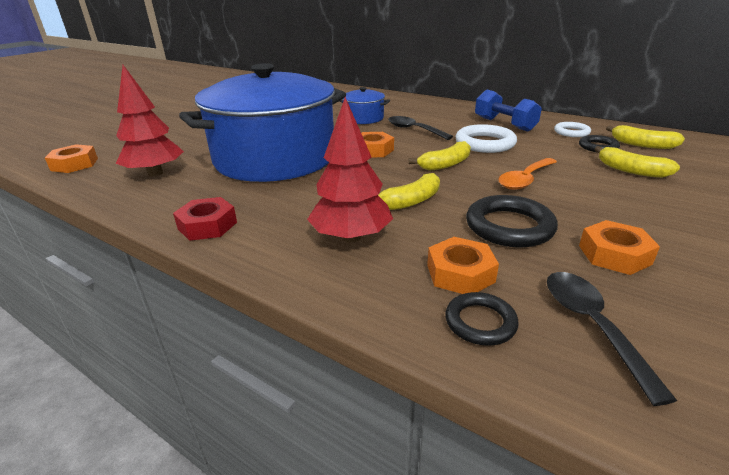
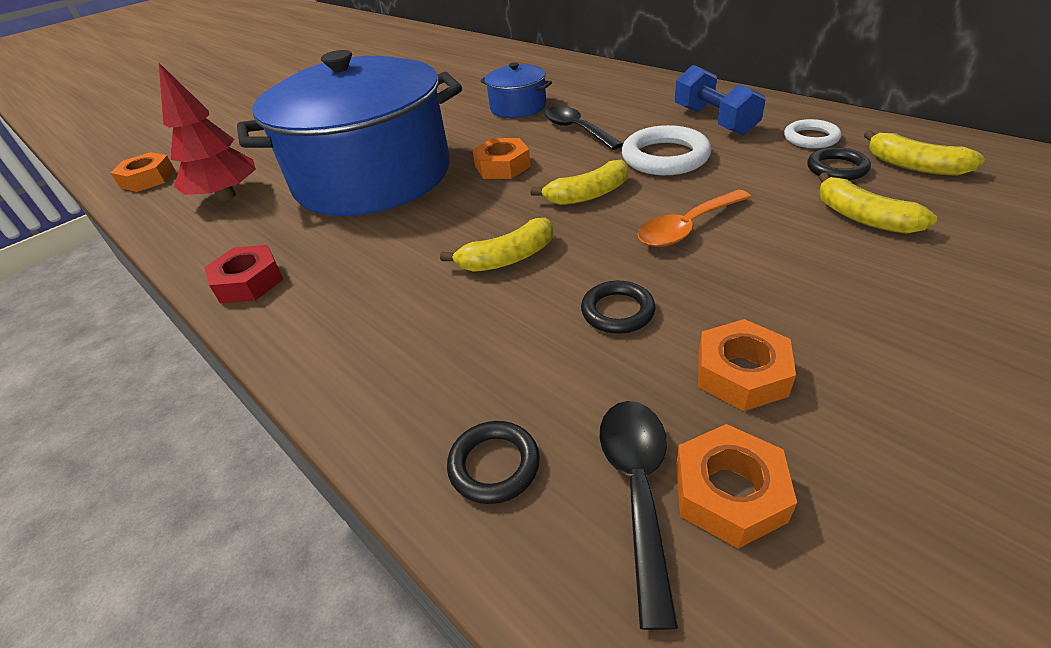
camera: 15 degrees right, 10 degrees up
(351, 237) = (404, 313): red tree -> none
(460, 273) = (510, 384): orange nut -> orange nut (729, 493)
(509, 226) = (617, 311): black ring -> black ring, size x0.60

